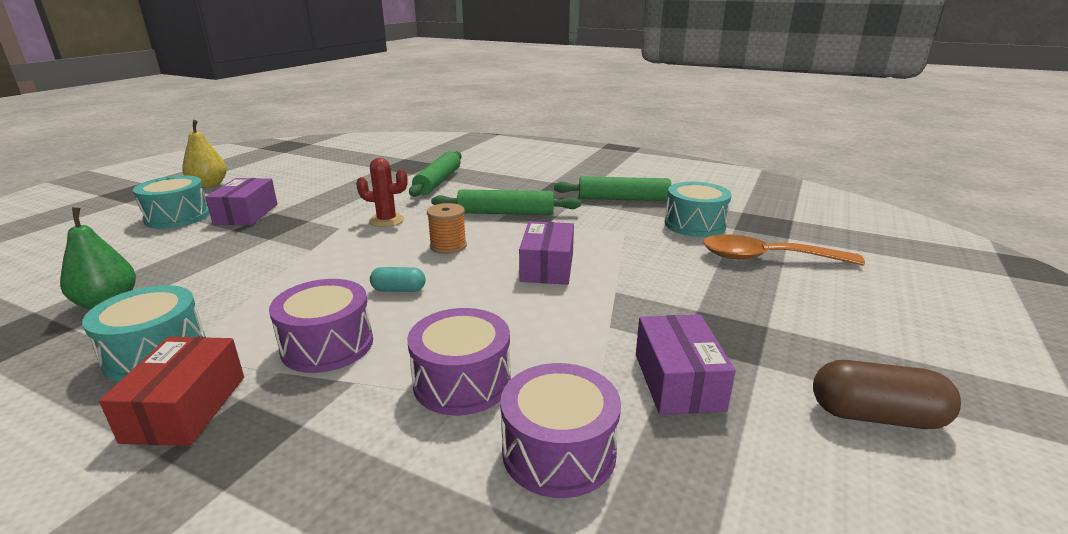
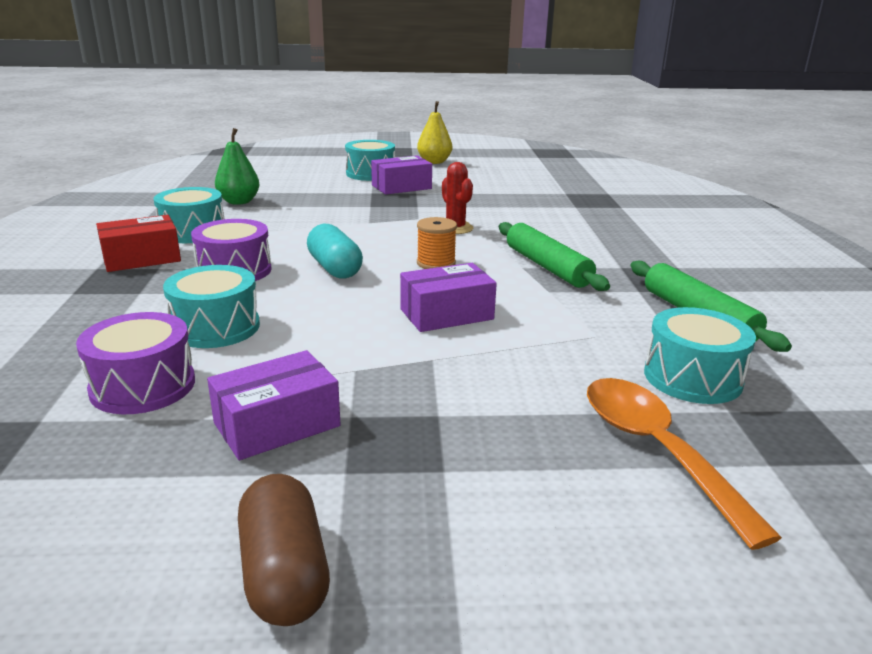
camera: 60 degrees right, 0 degrees up
(399, 290) = (335, 268): turquoise capsule -> turquoise capsule, size x1.67
(438, 181) = (575, 221): green rolling pin -> none
(462, 382) = (216, 327): purple drum -> turquoise drum

